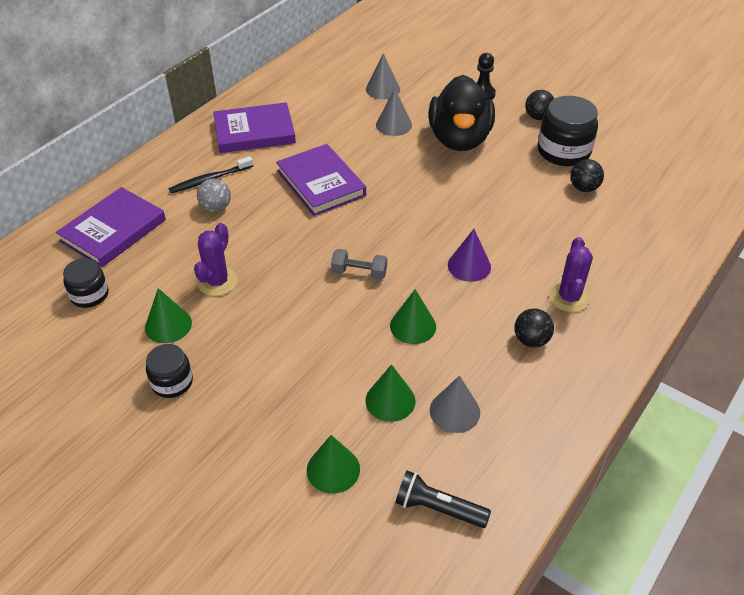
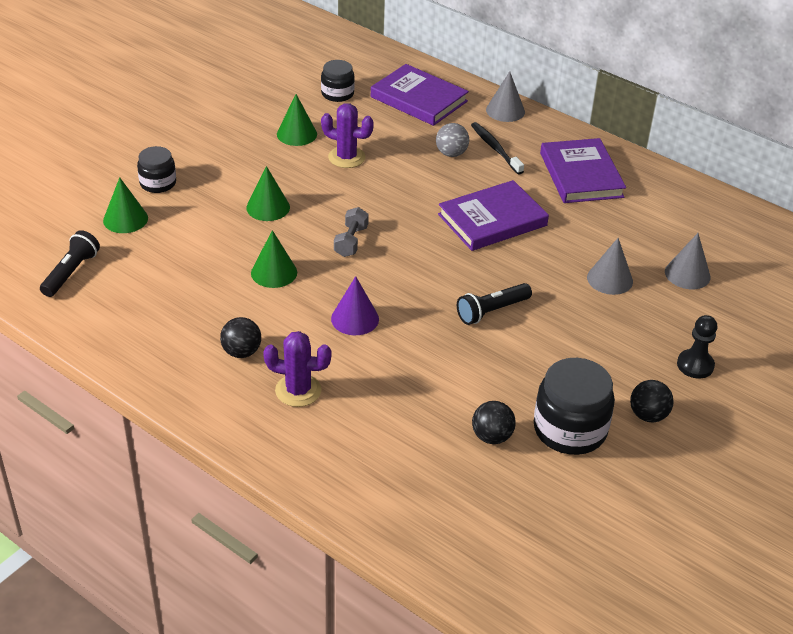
camera: 90 degrees right, 5 degrees down
(172, 382) = (233, 139): black jar -> black jar (158, 183)
(390, 400) = (187, 253): green cone -> green cone (268, 207)
(443, 185) = (492, 311): none -> black flashlight
(454, 411) = (166, 291): grey cone -> grey cone (505, 111)
(459, 139) = (586, 333): black duck -> none

